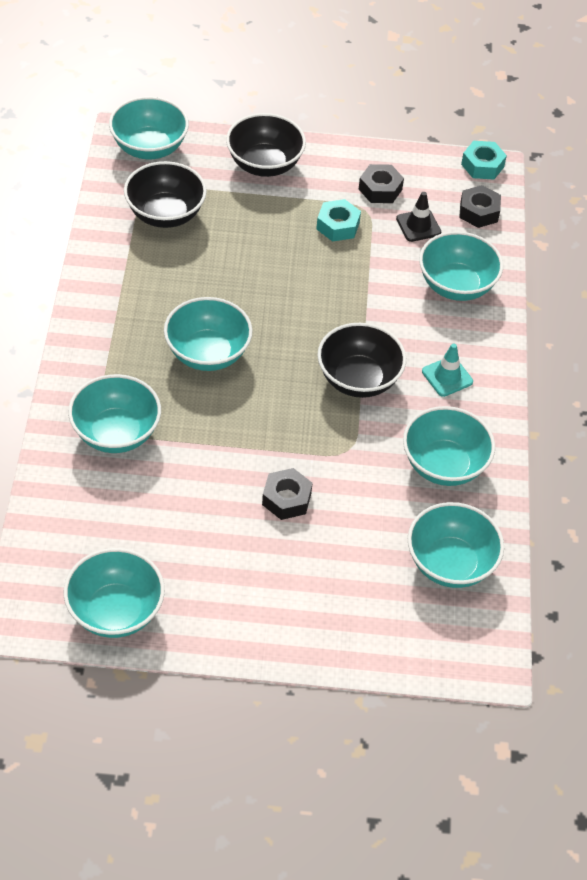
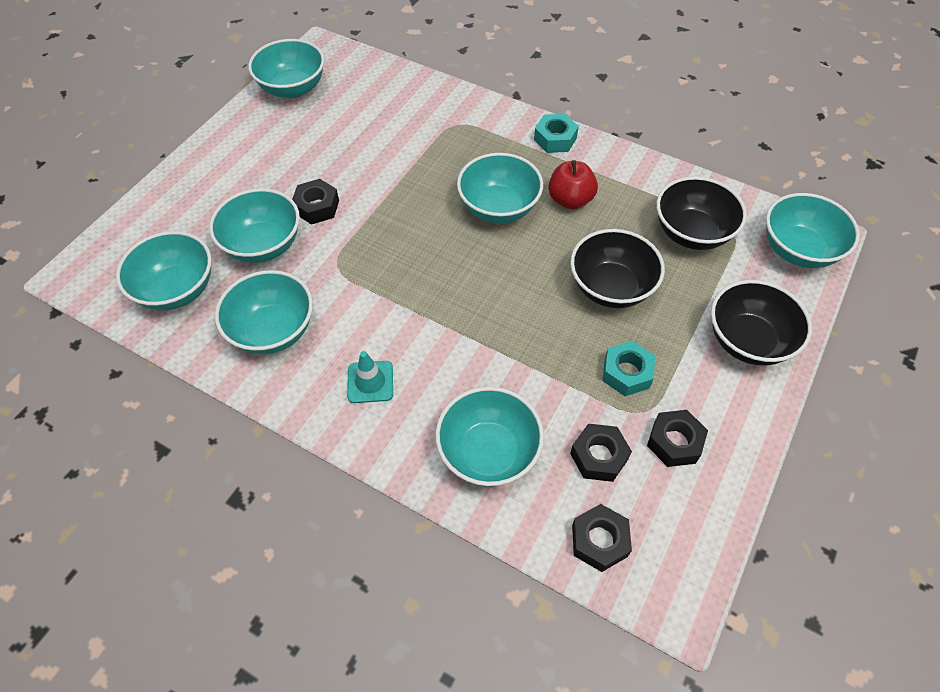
camera: 120 degrees right, 5 degrees up
(116, 433) = (446, 129): turquoise bowl -> turquoise bowl (263, 245)
(168, 304) = (570, 200): none -> red apple
(358, 379) = (409, 305): black bowl -> black bowl (611, 287)
(418, 226) = (599, 456): black traffic cone -> black nut
(482, 165) = (687, 593): turquoise nut -> turquoise nut (555, 139)

